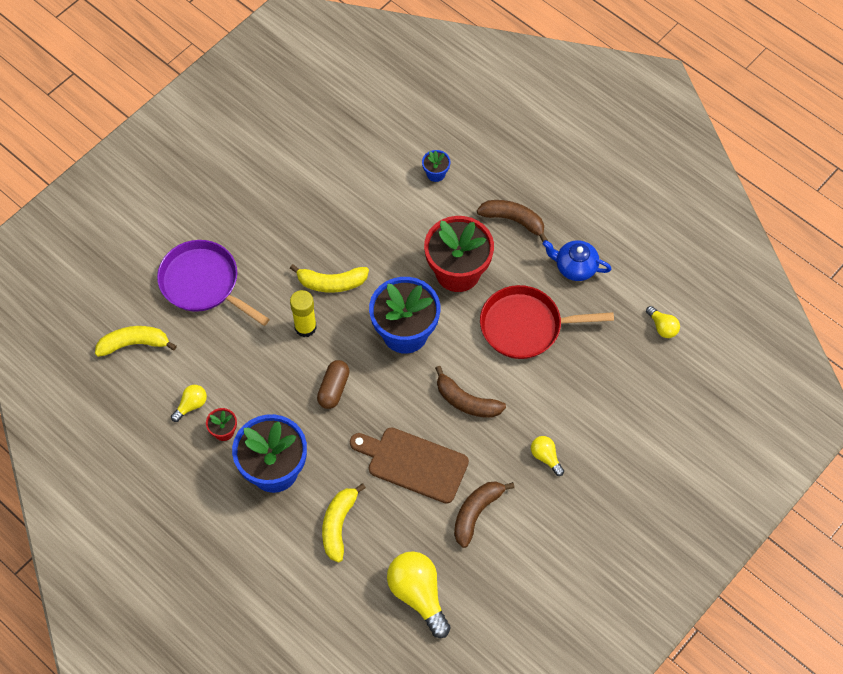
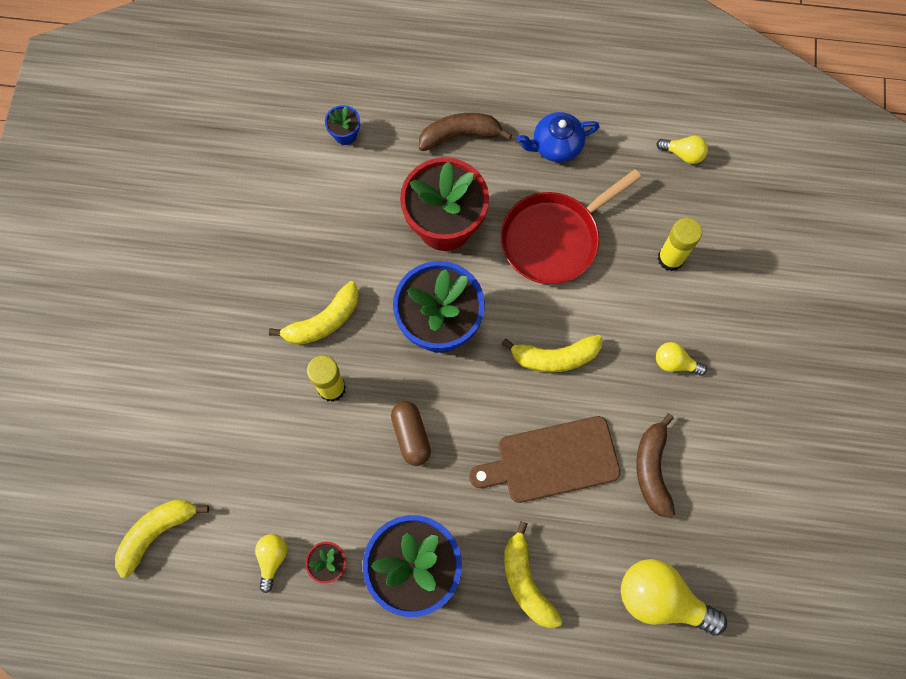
camera: 35 degrees left, 10 degrees up
(203, 283) = (184, 412): purple pan -> none
(466, 401) = (555, 357): brown banana -> yellow banana
(597, 389) = (670, 258): none -> yellow glue stick

